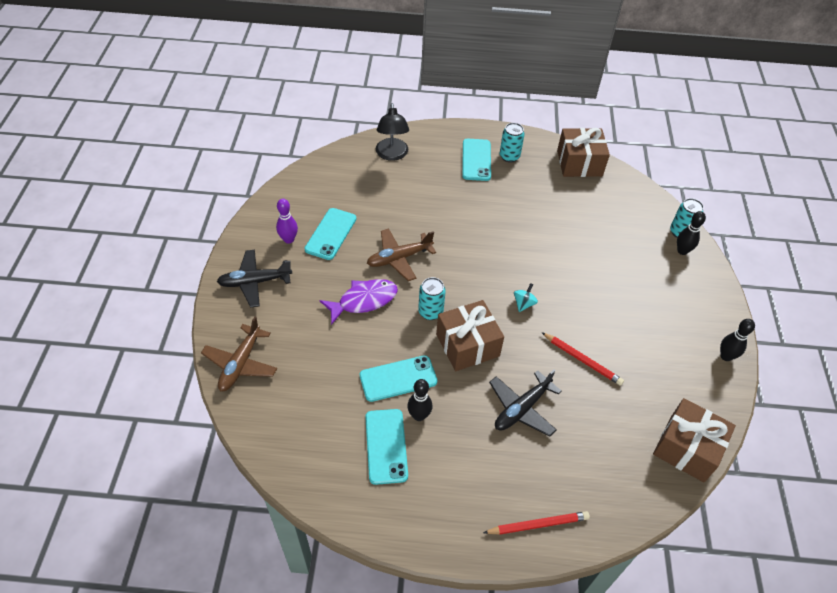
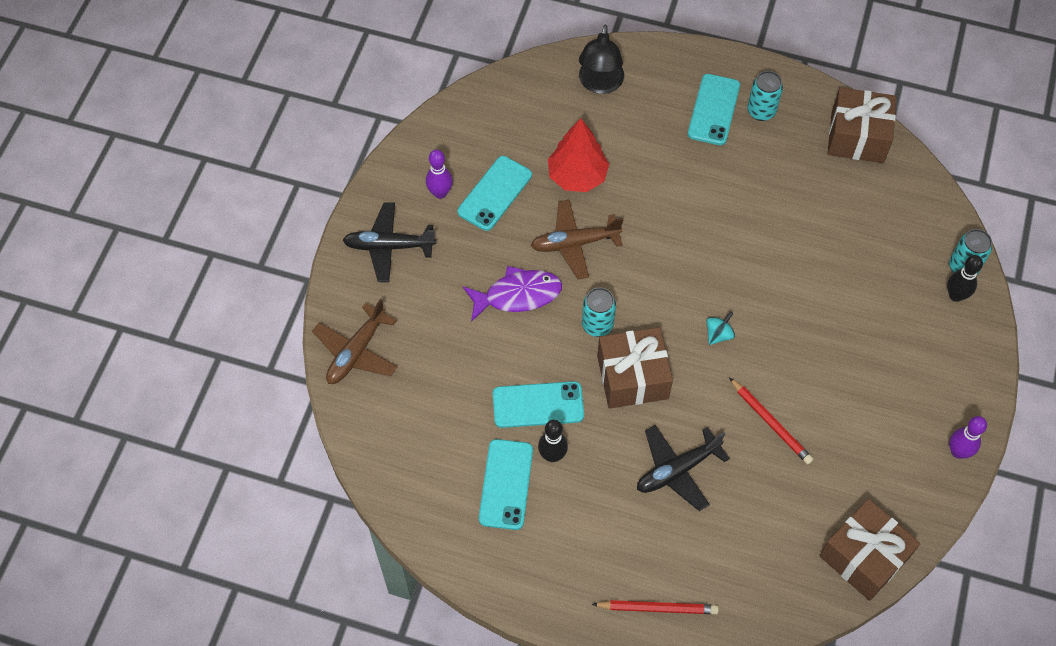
camera: 15 degrees right, 10 degrees up
(390, 214) = (577, 176): none -> red tree
(726, 356) = (958, 452): black bowling pin -> purple bowling pin

